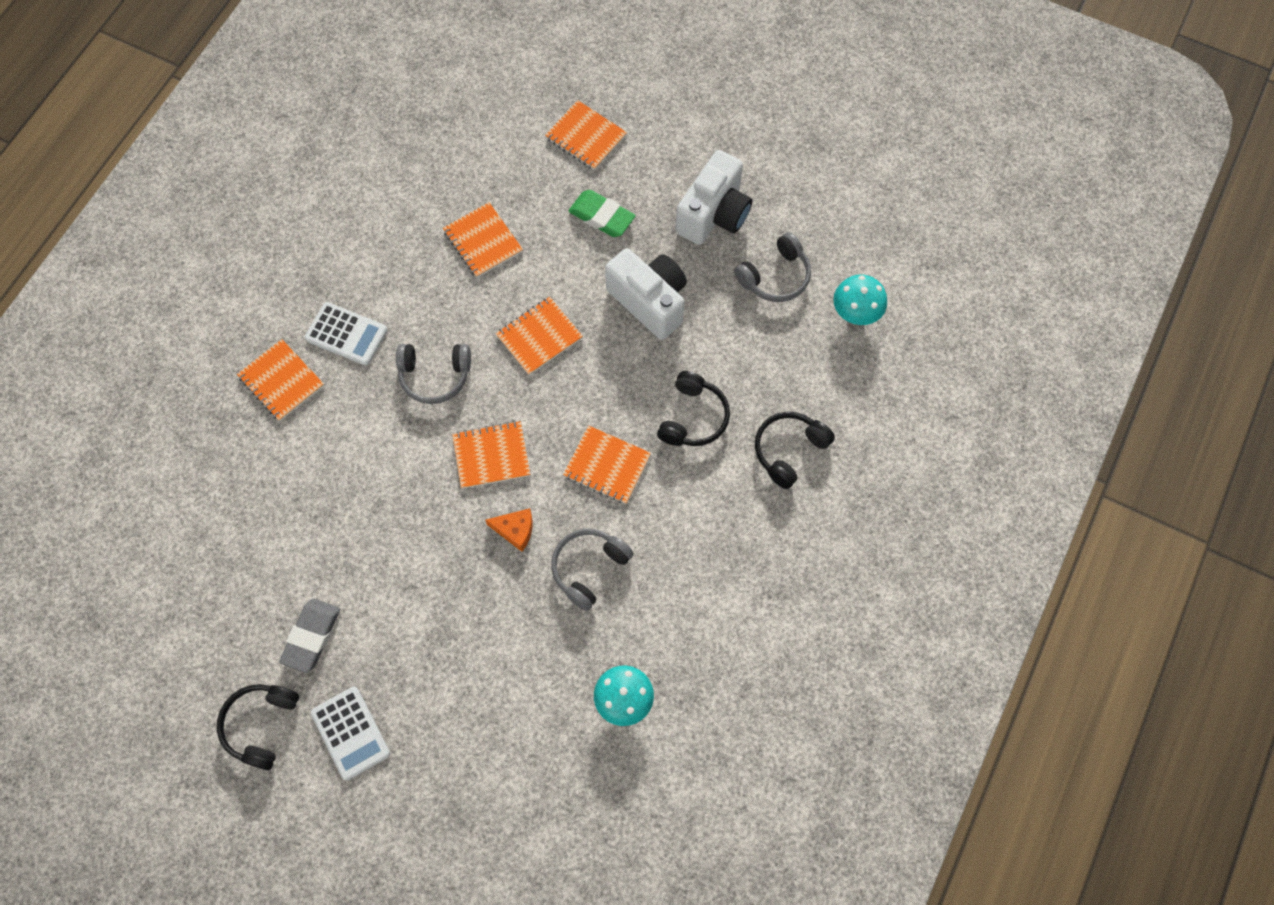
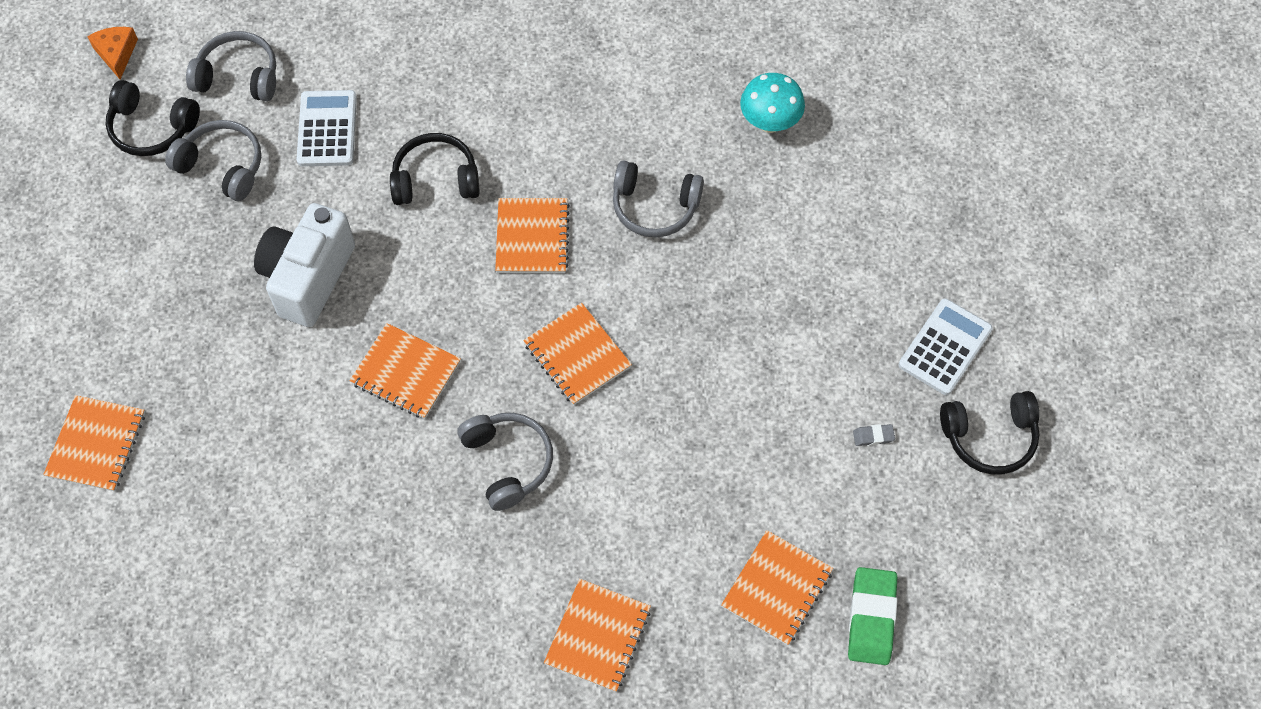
camera: 115 degrees left, 5 degrees down
(312, 636) = (873, 436): grey eraser -> grey eraser, size x0.45
(346, 334) = (499, 592): white calculator -> white calculator (327, 129)
(483, 241) = (301, 495): orange notebook -> orange notebook (777, 589)
(515, 530) = (650, 293): orange cheese -> orange cheese (116, 53)
(602, 216) = (211, 376): green eraser -> green eraser (871, 618)
(714, 214) = (161, 257): white camera -> none
(789, 450) = (432, 80): black headphones -> black headphones (152, 128)
(855, 313) = (239, 76): turquoise mushroom -> grey headphones

